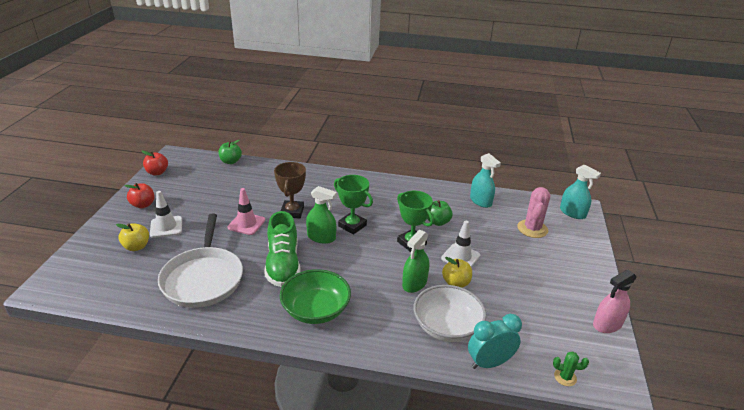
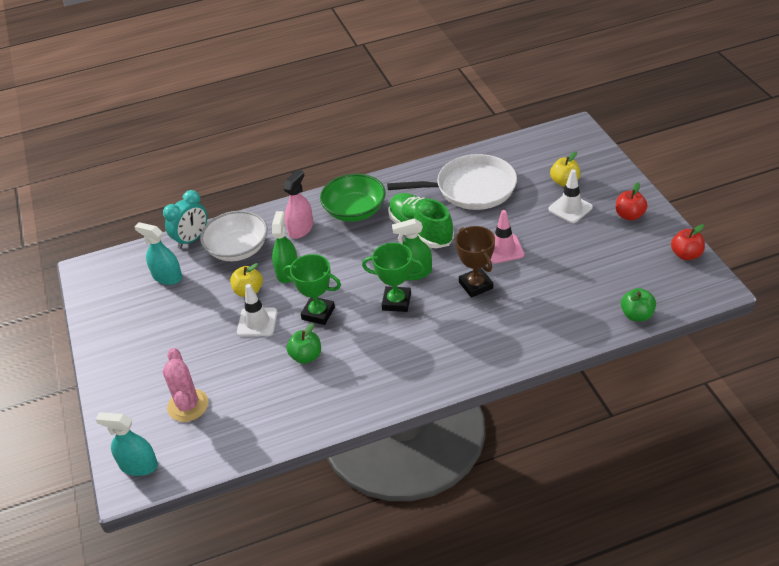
camera: 155 degrees right, 10 degrees up
(203, 278) = (471, 188): white pan -> white pan turned 120 degrees clockwise
(480, 201) = (270, 421): turquoise spray bottle -> turquoise spray bottle (167, 277)
(565, 377) = (128, 256): green cactus -> none
(607, 324) = (92, 319): pink spray bottle -> pink spray bottle (300, 229)

